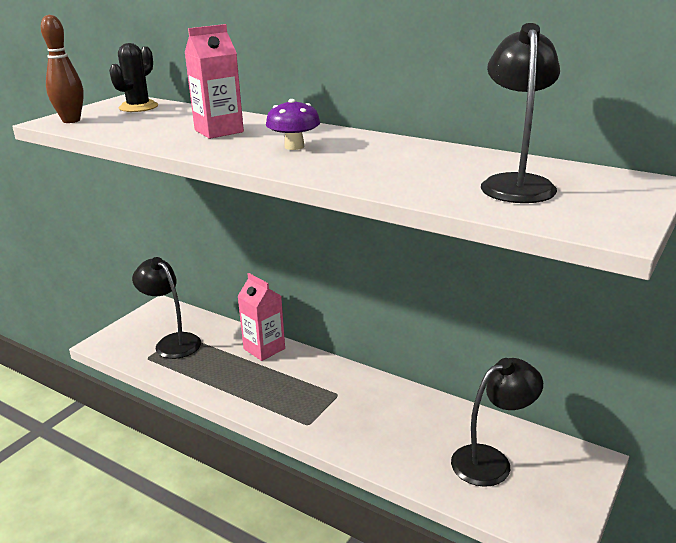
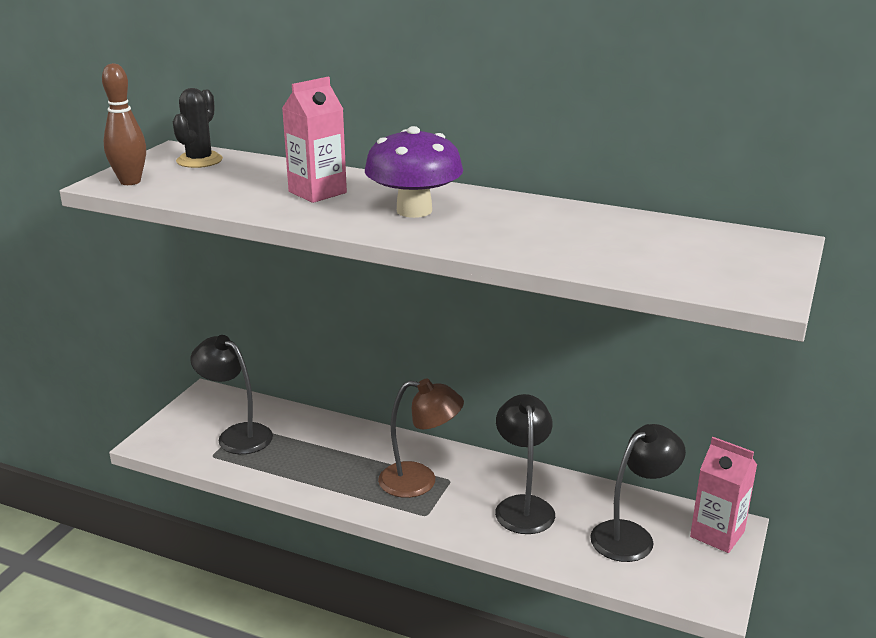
camera: 10 degrees left, 0 degrees up
(264, 349) = (350, 435): pink carton -> pink carton (717, 534)
(294, 146) = (414, 210): purple mushroom -> purple mushroom, size x1.65
(311, 393) = (420, 481): none -> brown lamp
(516, 184) = (661, 248): black lamp -> black lamp (523, 506)

